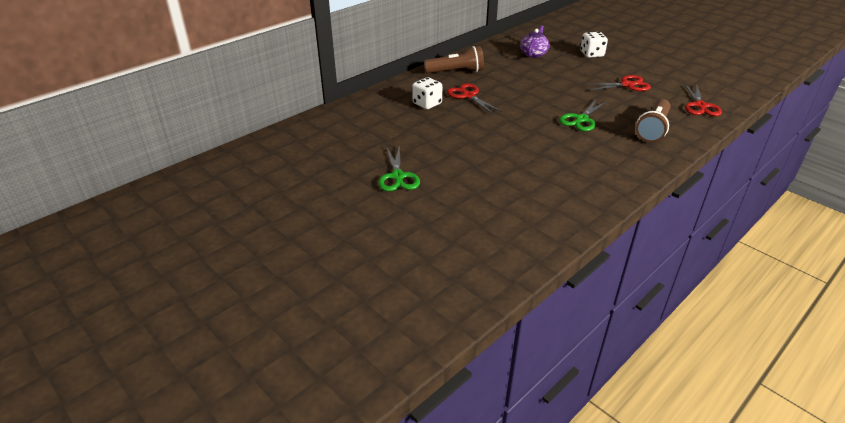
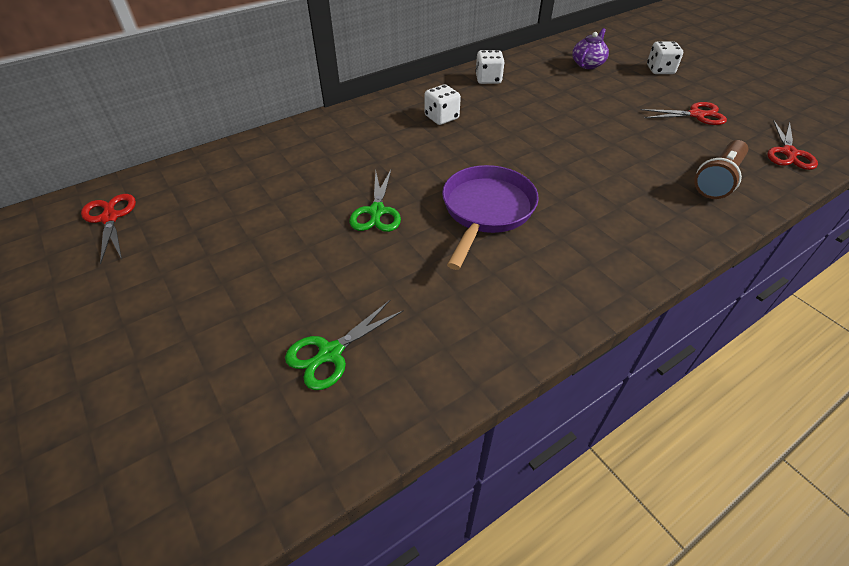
camera: 10 degrees right, 10 degrees up
(456, 72) = (488, 79): brown flashlight -> white dice
(468, 96) = (494, 112): red scissors -> red scissors (110, 218)
(484, 167) = (486, 211): none -> purple pan
(581, 119) = (626, 157): green scissors -> green scissors (330, 353)

